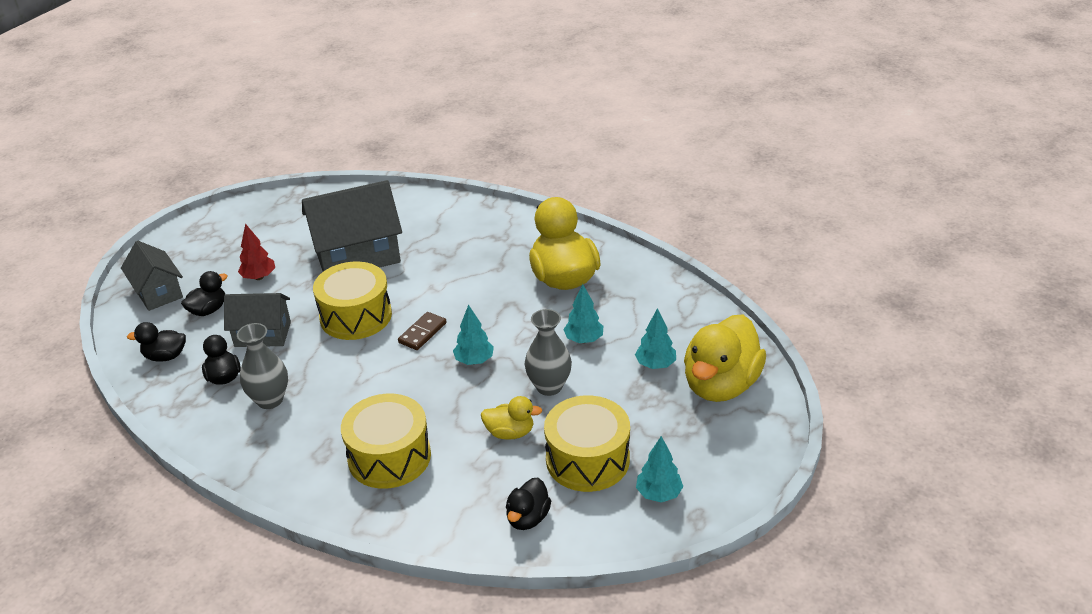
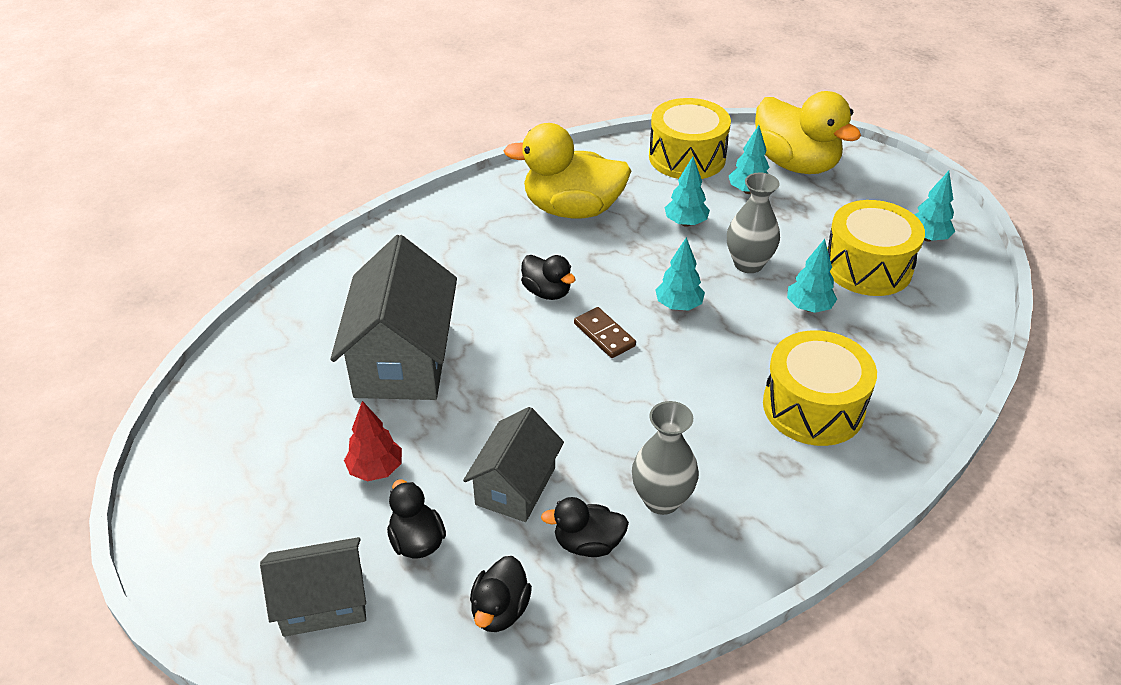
camera: 70 degrees left, 5 degrees up
(356, 316) = (534, 386): yellow drum -> yellow drum (687, 157)
(510, 432) = (809, 307): yellow duck -> turquoise tree
(528, 518) = (937, 325): black duck -> black duck (547, 292)

